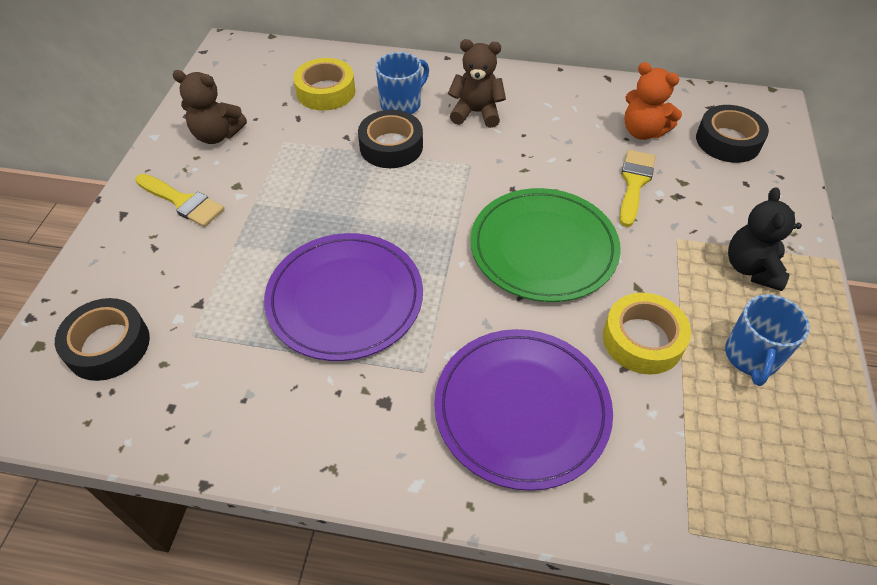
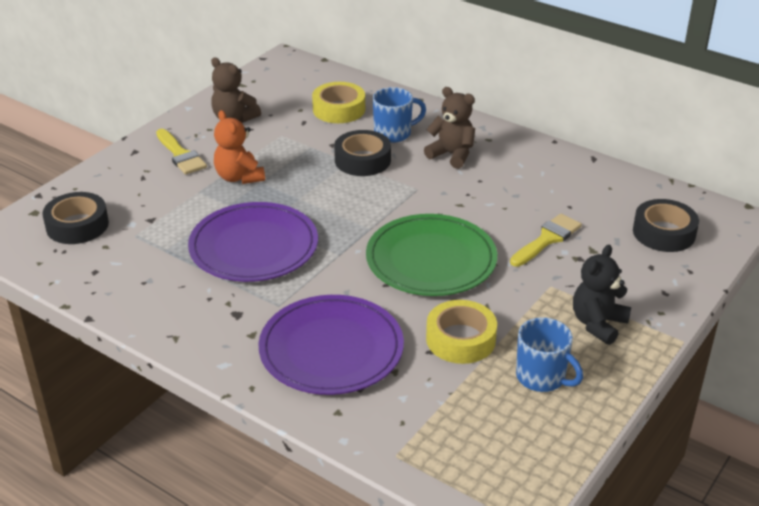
camera: 25 degrees right, 15 degrees down
(643, 131) = (589, 205): orange teddy bear -> orange teddy bear (239, 177)
(751, 357) = (541, 377): blue mug -> blue mug turned 90 degrees counterclockwise

